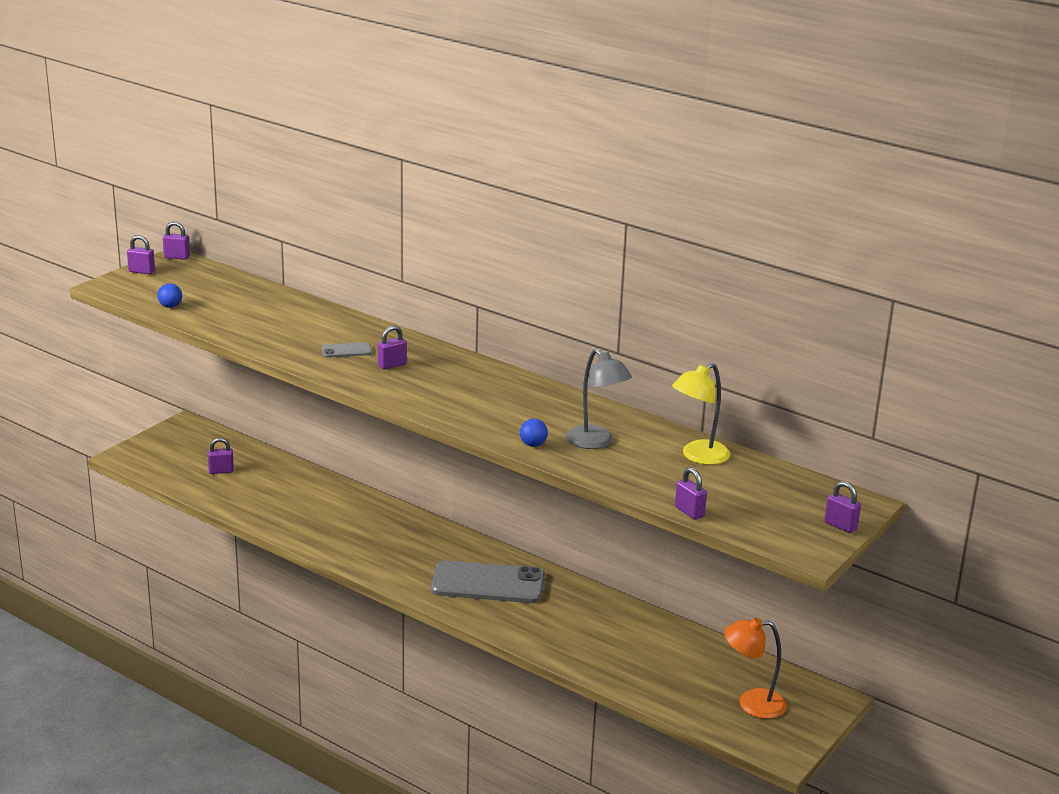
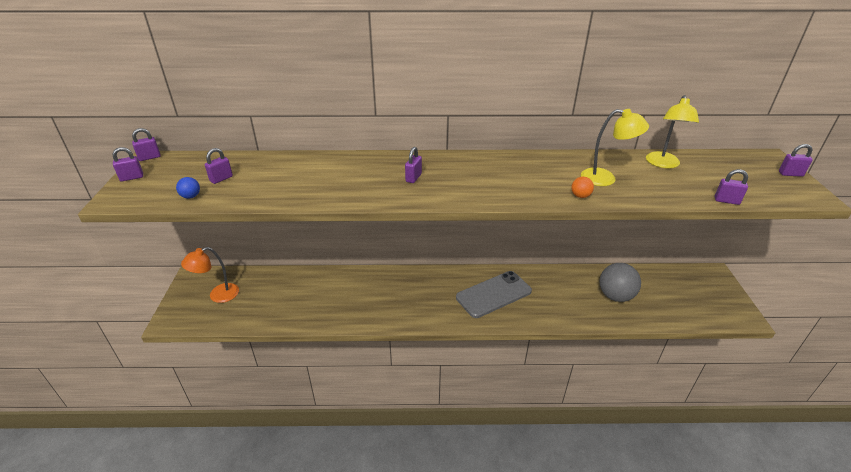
camera: 35 degrees left, 10 degrees up
(221, 471) = (252, 299): purple padlock -> purple padlock (221, 179)
(346, 351) = (369, 180): grey phone -> none
(533, 445) = (580, 196): blue ball -> orange ball
(596, 442) = (605, 178): grey lamp -> yellow lamp
(641, 654) = (615, 296): none -> grey ball
(751, 703) = (694, 296): orange lamp -> orange lamp (218, 295)

